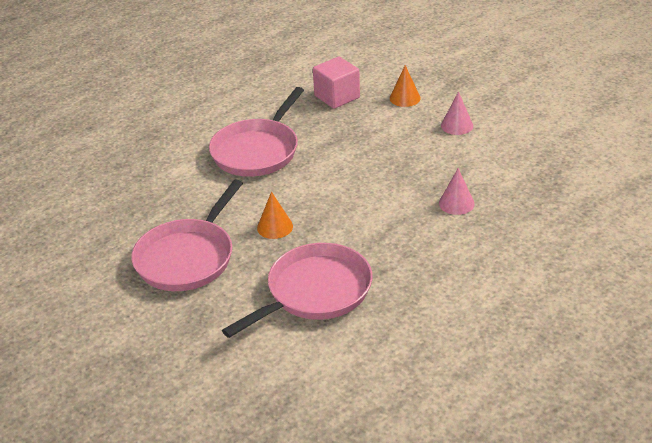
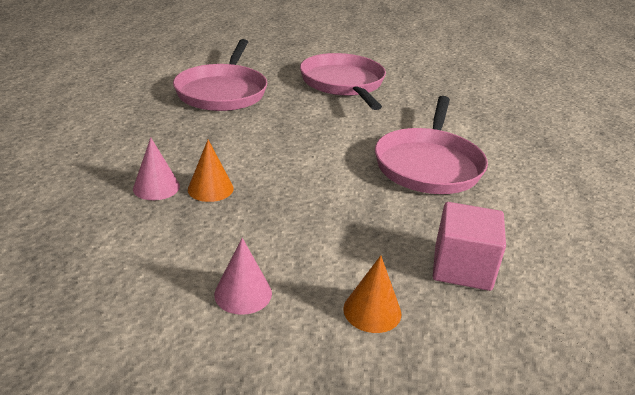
camera: 135 degrees right, 5 degrees down
(257, 151) = (428, 165): pink pan -> pink pan turned 150 degrees counterclockwise
(275, 227) = (311, 116): orange cone -> orange cone (210, 189)

